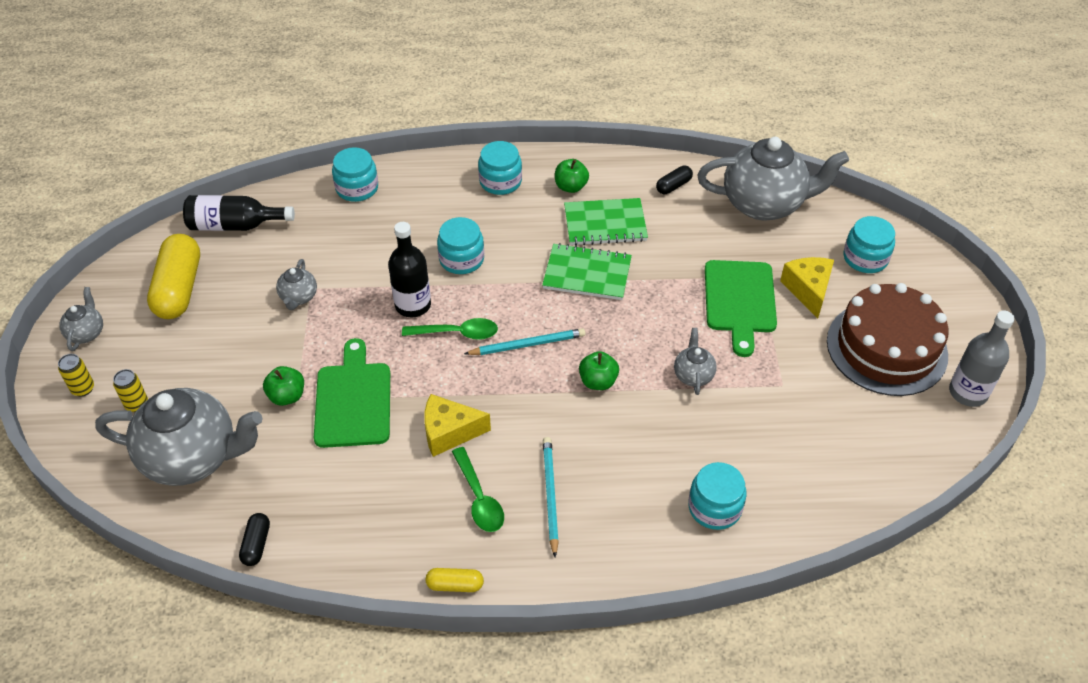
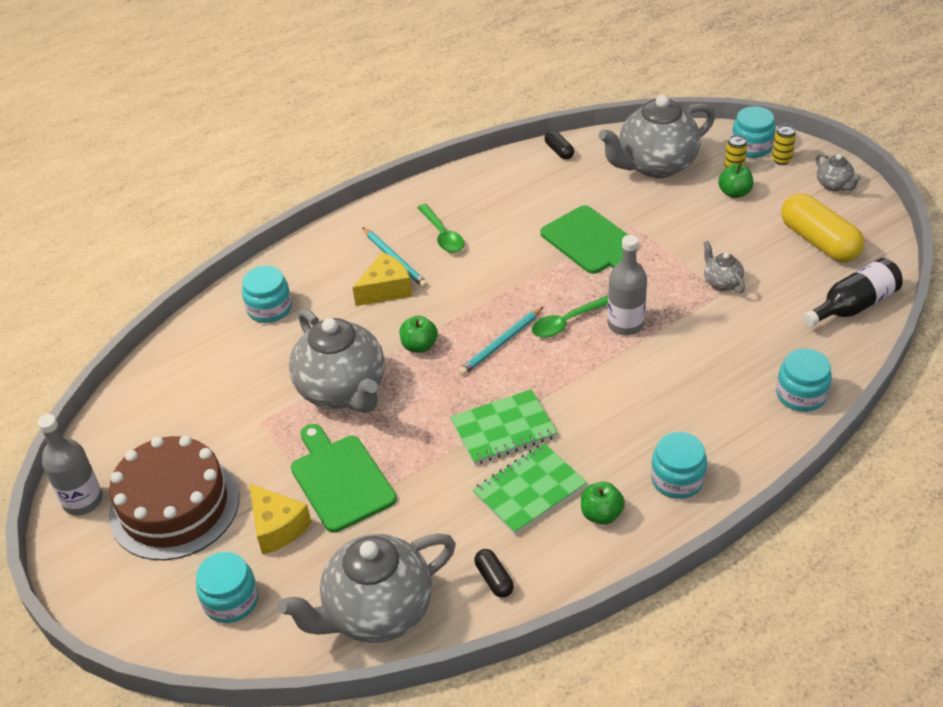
camera: 150 degrees right, 5 degrees down
(287, 396) = (641, 222): green apple -> green apple (734, 193)
(413, 305) = (625, 324): black bottle -> grey bottle
(449, 432) = (502, 259): yellow cheese -> yellow cheese (386, 289)
(455, 585) = (416, 190): yellow capsule -> none
(461, 259) = (628, 382): turquoise jar -> turquoise jar (751, 146)
(479, 498) = (442, 235): green spoon -> green spoon turned 150 degrees counterclockwise
(673, 186) = (494, 579): black capsule -> black capsule turned 45 degrees counterclockwise
(693, 375) = (343, 390): grey teapot -> grey teapot, size x2.26

